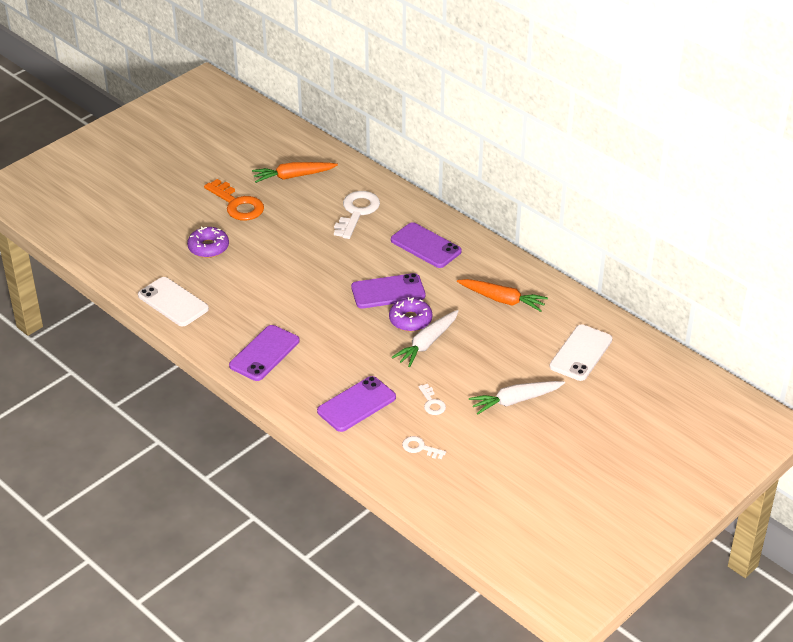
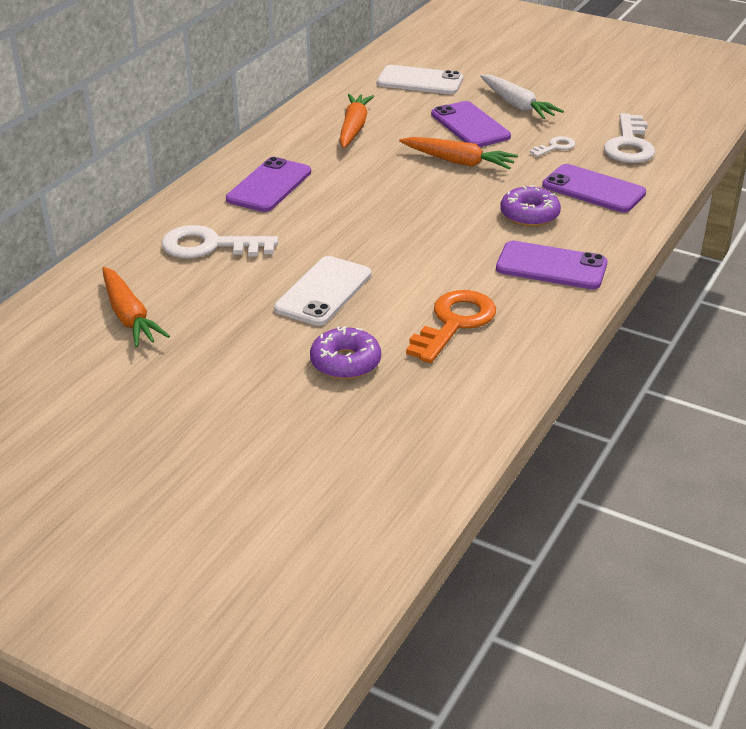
camera: 105 degrees left, 5 degrees down
(173, 302) = (495, 367): white phone -> white phone (323, 292)
(237, 204) = (221, 357): orange key -> orange key (454, 323)
(388, 291) = (376, 198): purple phone -> purple phone (470, 125)
(410, 320) = (422, 177): purple donut -> purple donut (529, 215)
(420, 448) = (629, 145): white key -> white key, size x1.94
(427, 343) = (458, 162): white carrot -> orange carrot

